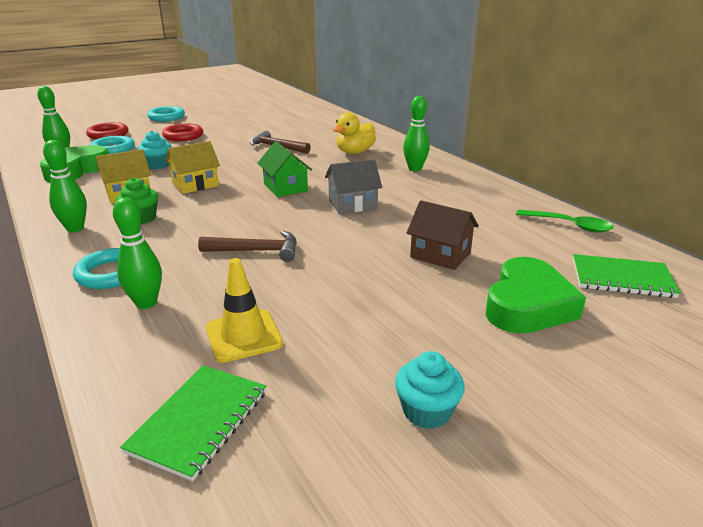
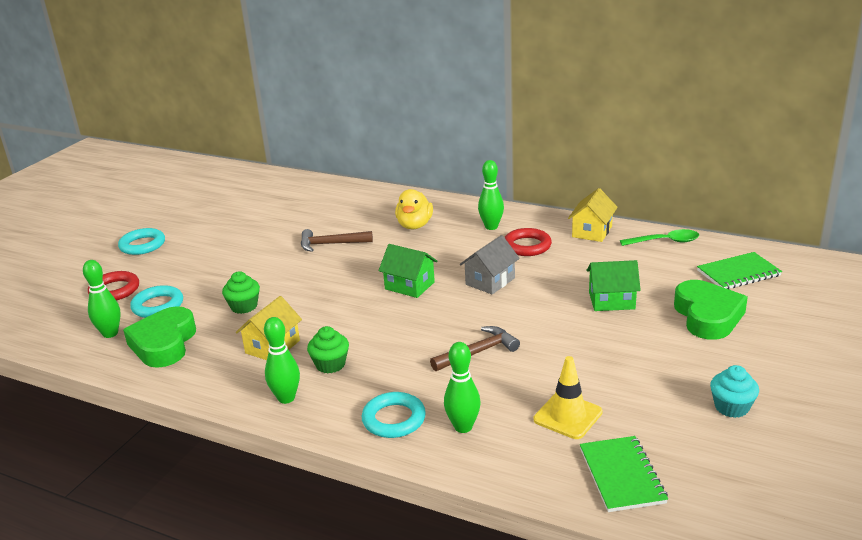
camera: 30 degrees left, 0 degrees up
(157, 165) = (244, 306): turquoise cupcake -> green cupcake
(183, 136) = (208, 263): red ring -> red ring (527, 246)
(195, 184) = (321, 313): yellow house -> yellow house (592, 231)
(440, 255) = (611, 301): brown house -> green house

